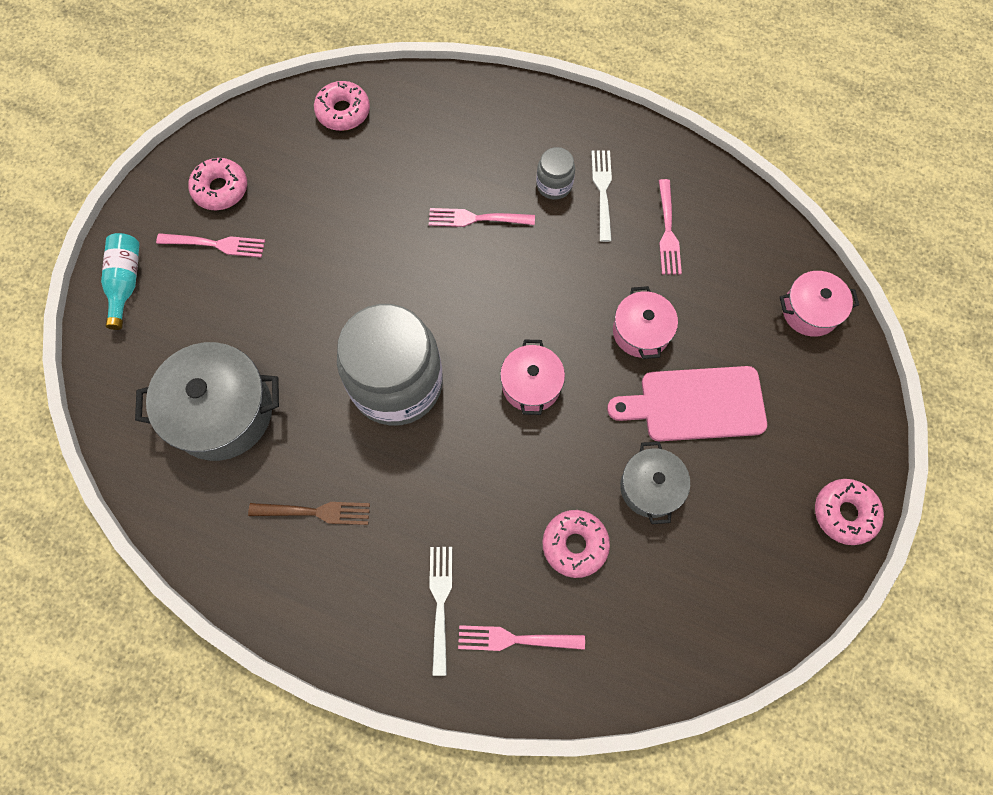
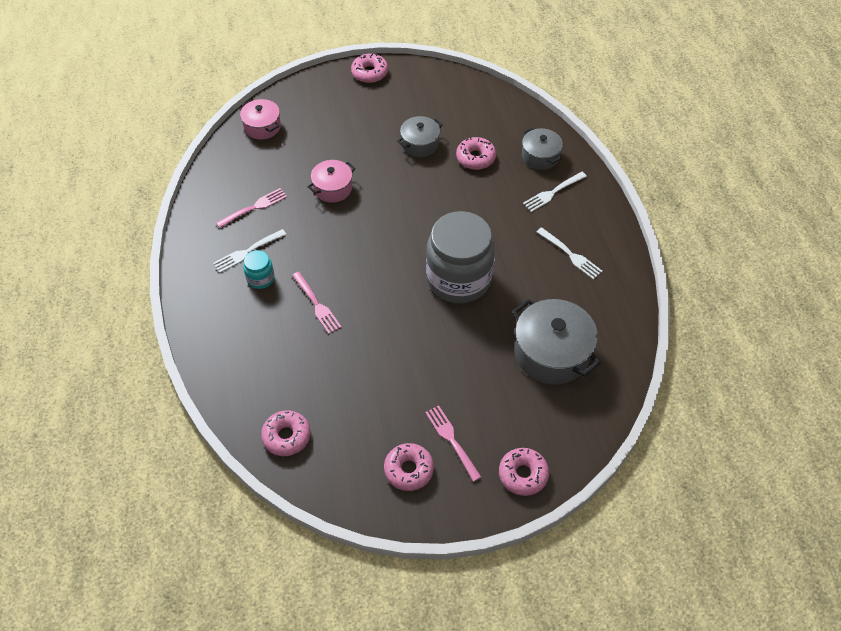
camera: 125 degrees left, 15 degrees down
(126, 282) = (523, 474): turquoise bottle -> pink donut
(314, 512) = (562, 271): brown fork -> none
(329, 543) = (570, 254): none -> white fork
(516, 639) = (540, 156): pink fork -> grey pot
(531, 385) = (406, 219): pink pot -> none
(554, 185) = (260, 278): grey jar -> turquoise jar
(696, 404) = (358, 147): pink cutting board -> none

